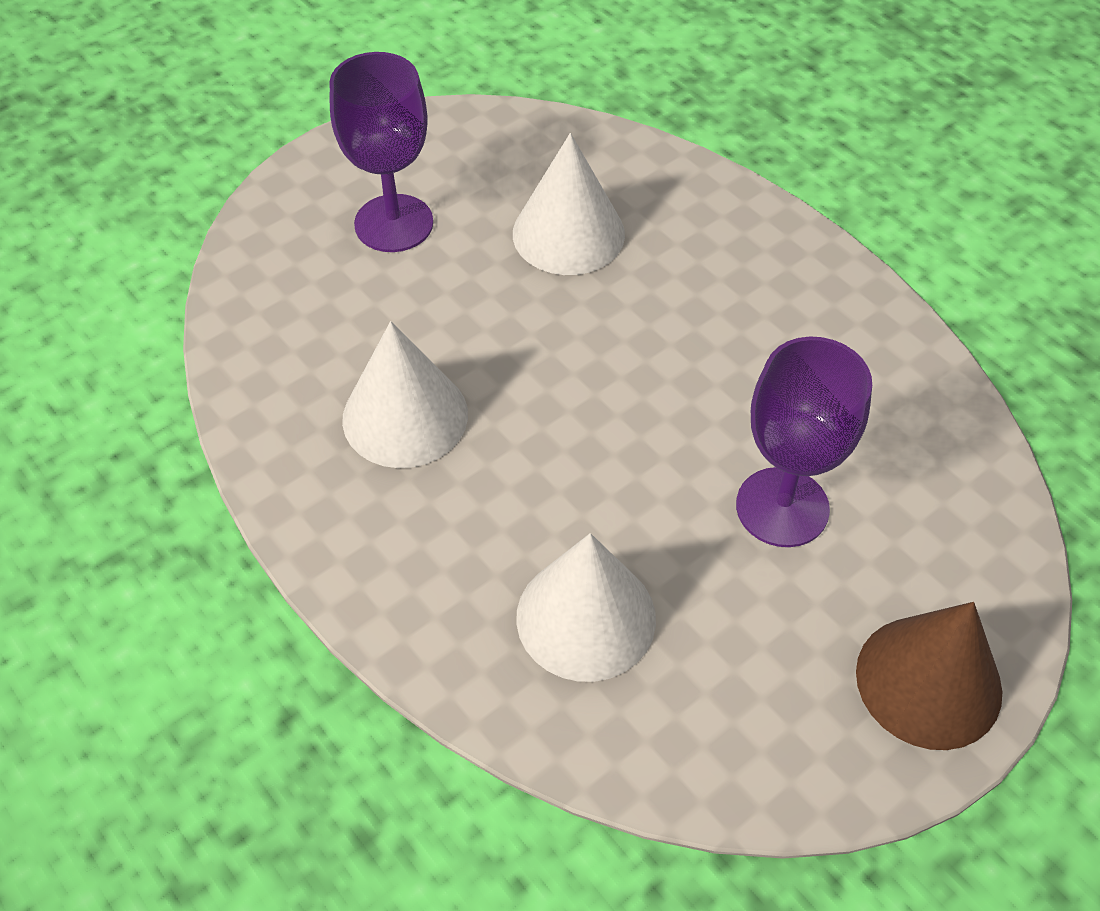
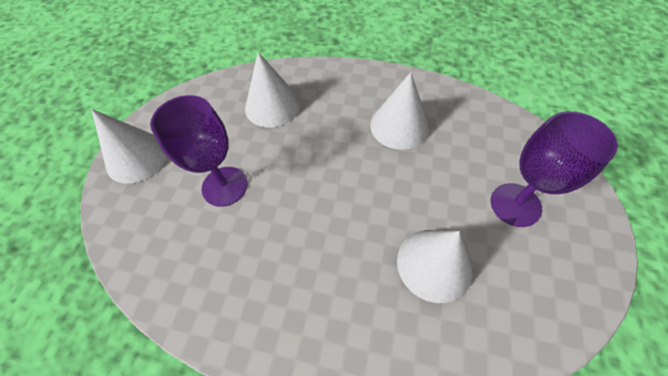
camera: 145 degrees right, 5 degrees up
(928, 681) = (137, 157): brown cone -> white cone

